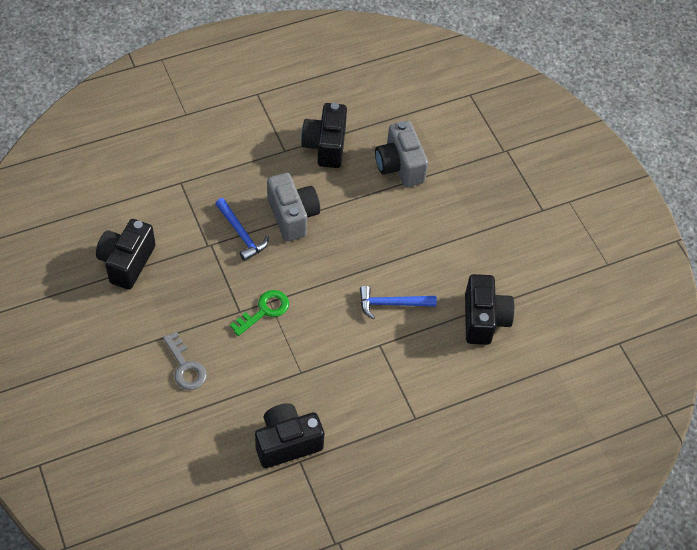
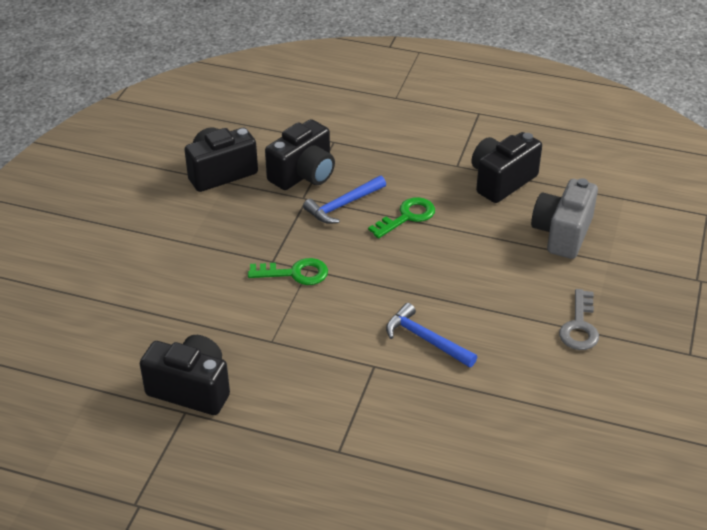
camera: 45 degrees right, 15 degrees down
(185, 367) = (176, 274): grey key -> grey key (579, 326)
(241, 234) = (343, 205): blue hammer -> blue hammer turned 45 degrees clockwise
(292, 216) = (407, 217): grey camera -> green key
(484, 319) = (512, 411): black camera -> black camera (304, 174)

